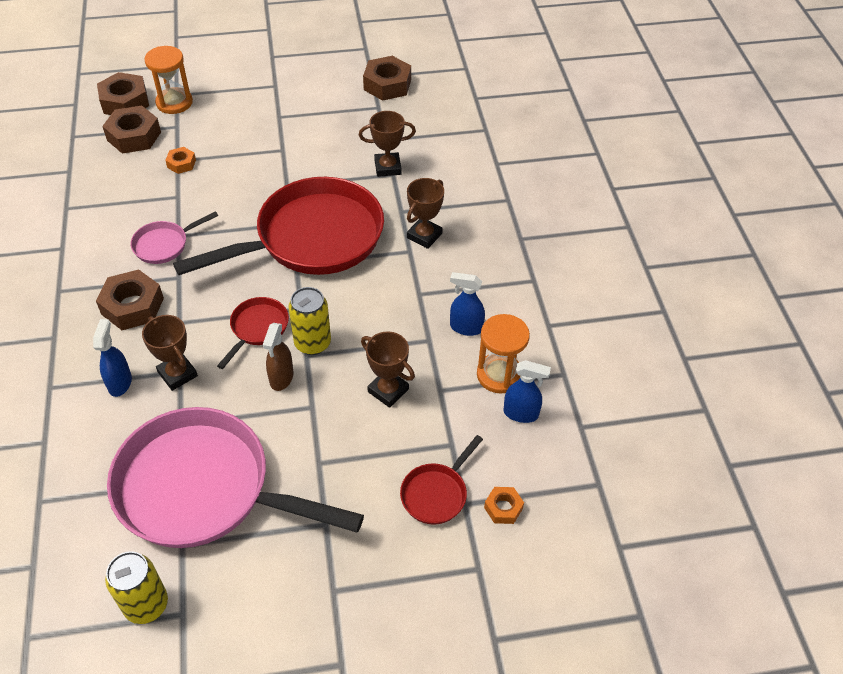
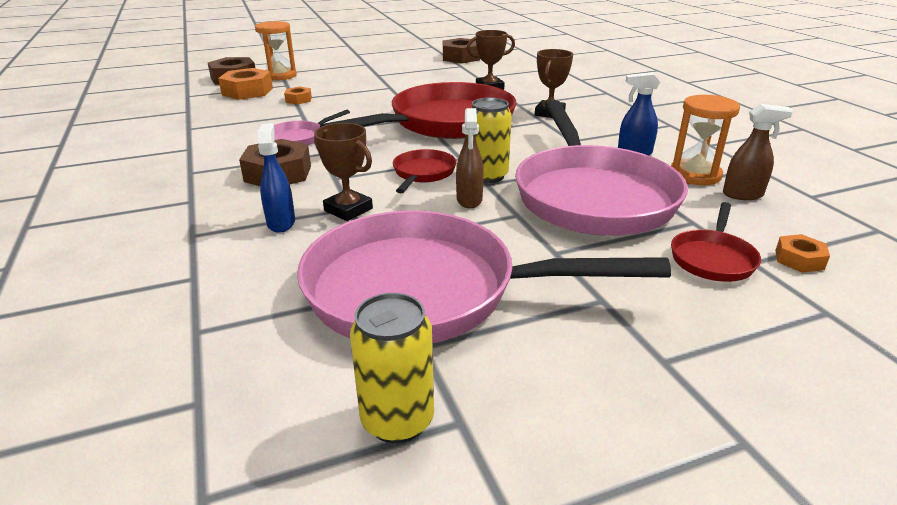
camera: 10 degrees left, 20 degrees down
(134, 136) = (247, 91): brown nut -> orange nut
(388, 390) = (591, 196): brown trophy -> pink pan
(521, 413) = (743, 195): blue spray bottle -> brown spray bottle

